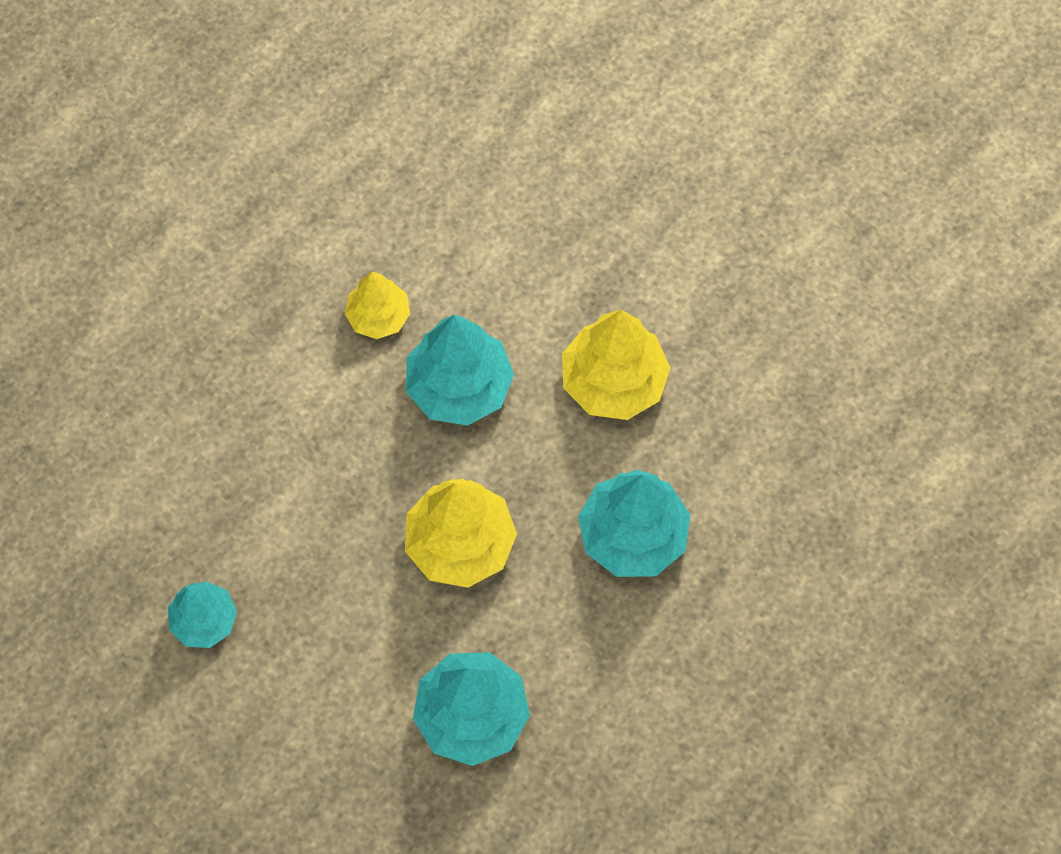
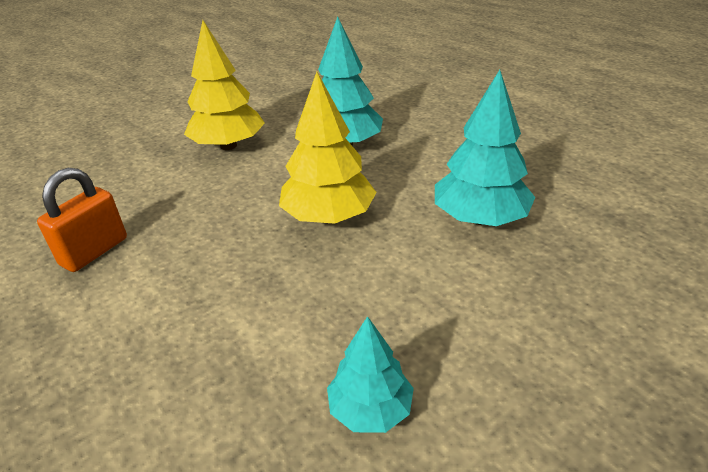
camera: 80 degrees left, 30 degrees down
(378, 316) = (94, 251): yellow tree -> orange padlock
(459, 386) = (190, 210): turquoise tree -> none

